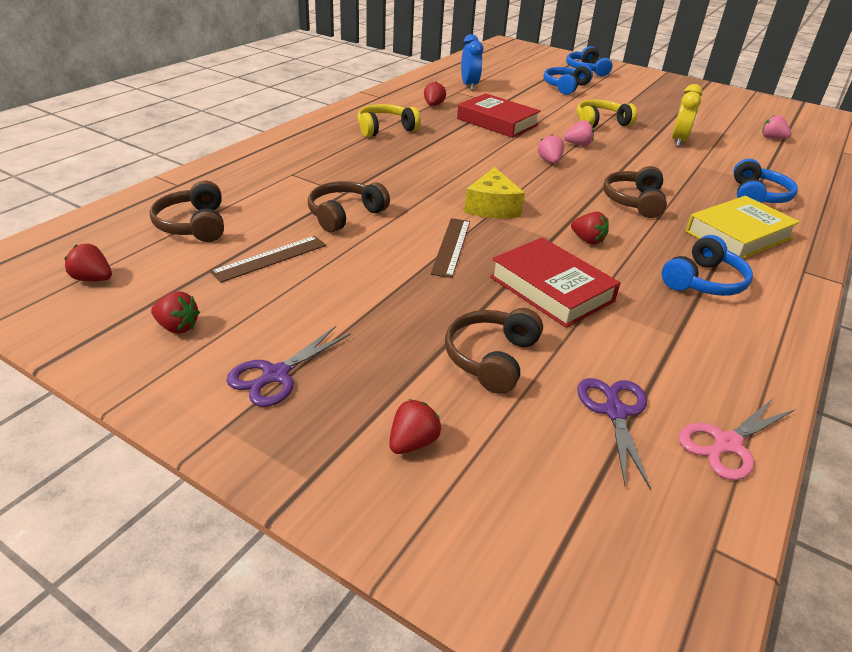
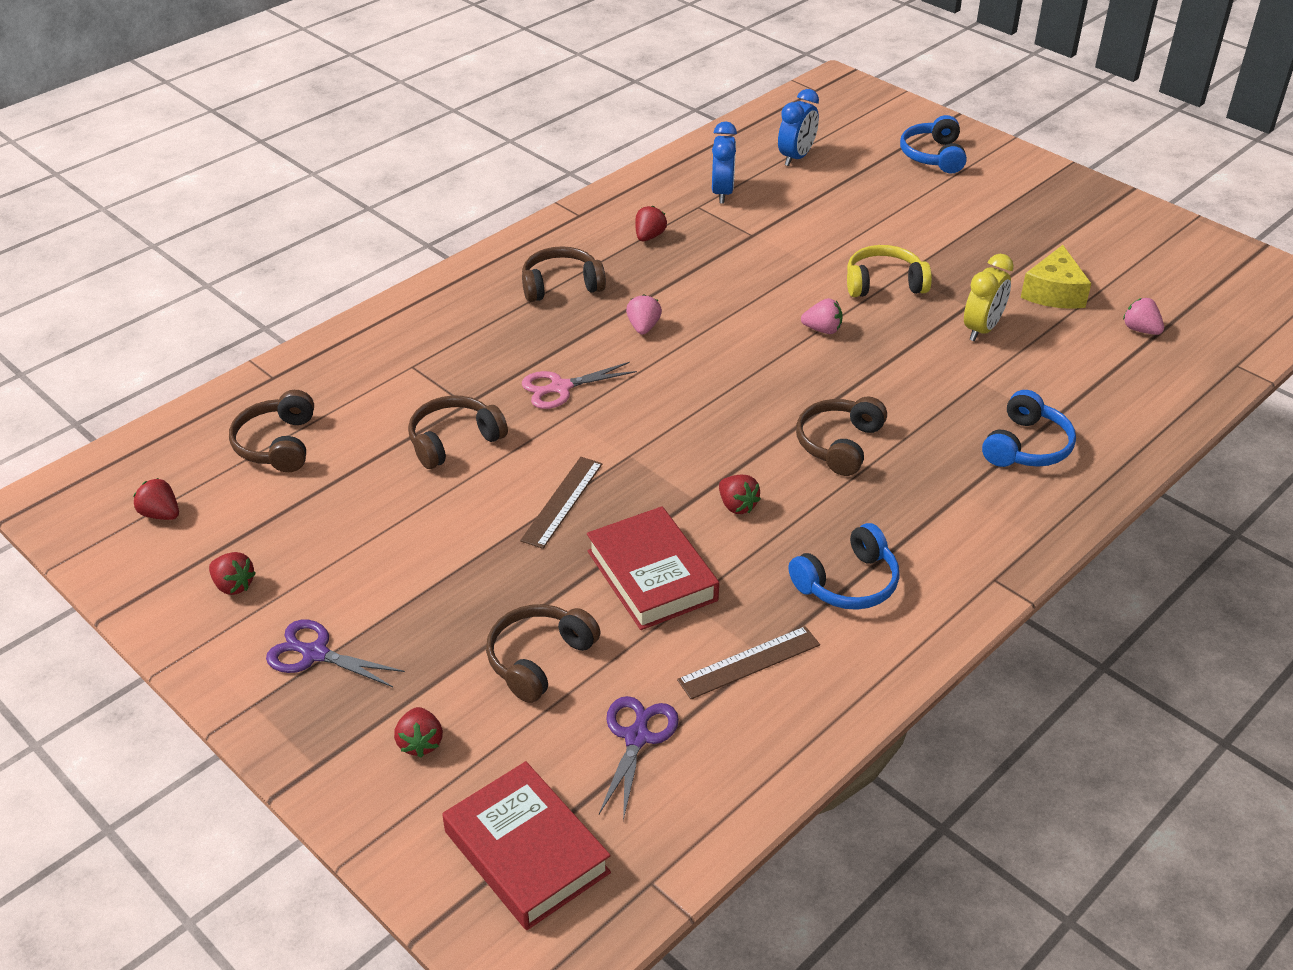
camera: 15 degrees right, 5 degrees up
(270, 258) = (349, 502): brown ruler -> brown ruler (749, 662)
(275, 375) = (314, 653): purple scissors -> purple scissors turned 60 degrees clockwise
(385, 129) = (561, 285): yellow headphones -> brown headphones
(412, 442) = (420, 743): red strawberry -> red strawberry turned 120 degrees clockwise
(492, 207) = (642, 441): yellow cheese -> yellow cheese (1054, 293)
(497, 122) = (727, 276): red book -> red book (526, 852)
(505, 71) = (796, 157): none -> blue clock
(549, 161) = (762, 361): pink strawberry -> pink strawberry (643, 327)
(565, 87) = (874, 198): blue headphones -> none
(727, 444) = (732, 787): pink scissors -> pink scissors (560, 388)
(738, 235) = (946, 513): yellow book -> none

